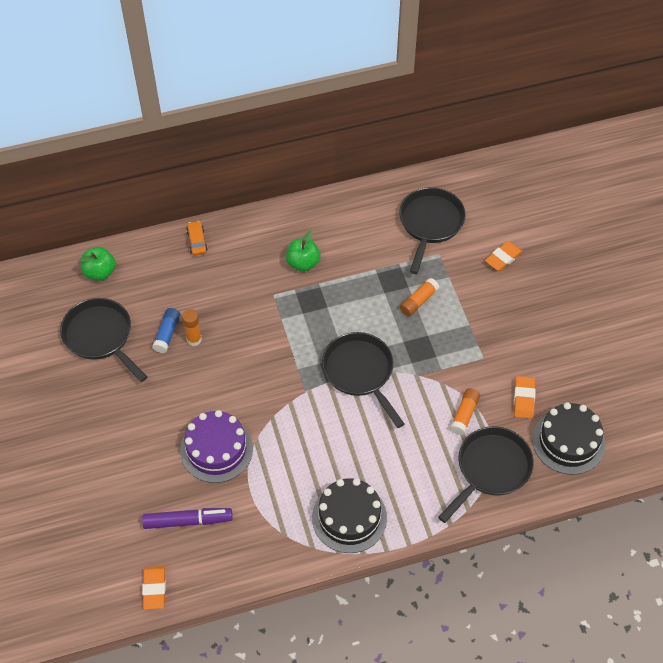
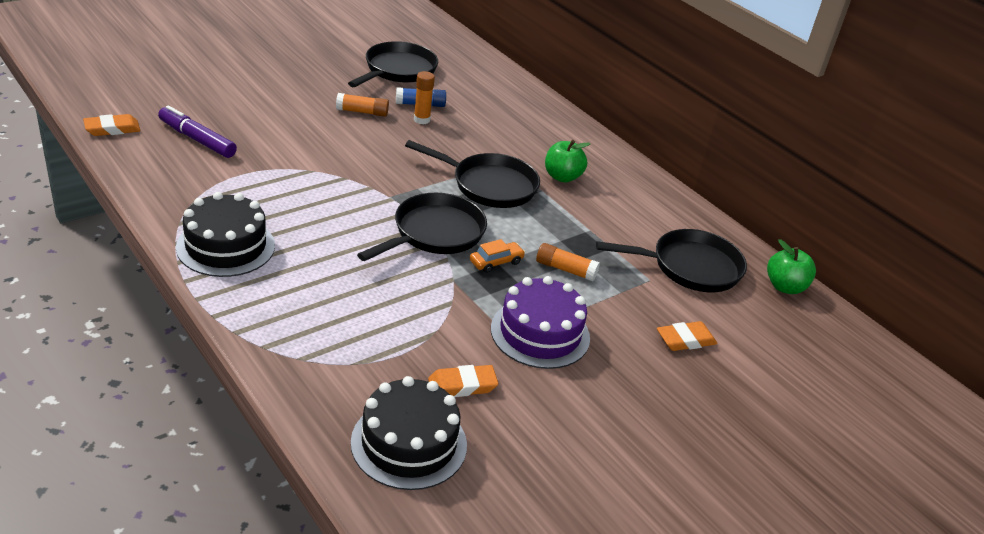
camera: 65 degrees right, 20 degrees down
(100, 272) = (471, 62): green apple -> green apple (785, 287)
(188, 521) = (197, 139): purple marker -> purple marker turned 150 degrees clockwise
(197, 241) = (544, 109): orange car -> orange car (496, 262)
(216, 449) = (290, 147): purple cake -> purple cake (540, 333)
(464, 415) = (411, 328): orange glue stick -> orange glue stick (362, 112)
(490, 469) = (332, 363): black pan -> black pan (489, 185)
(503, 258) = (685, 340): orange eraser -> orange eraser turned 45 degrees counterclockwise

